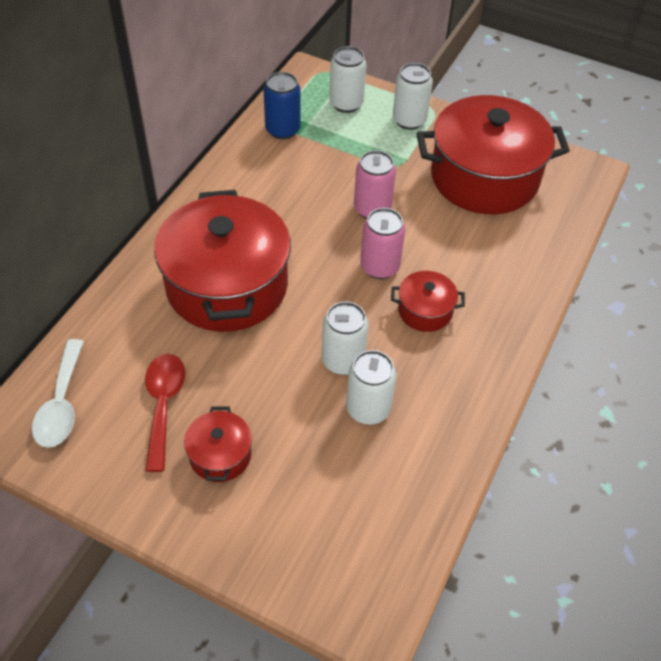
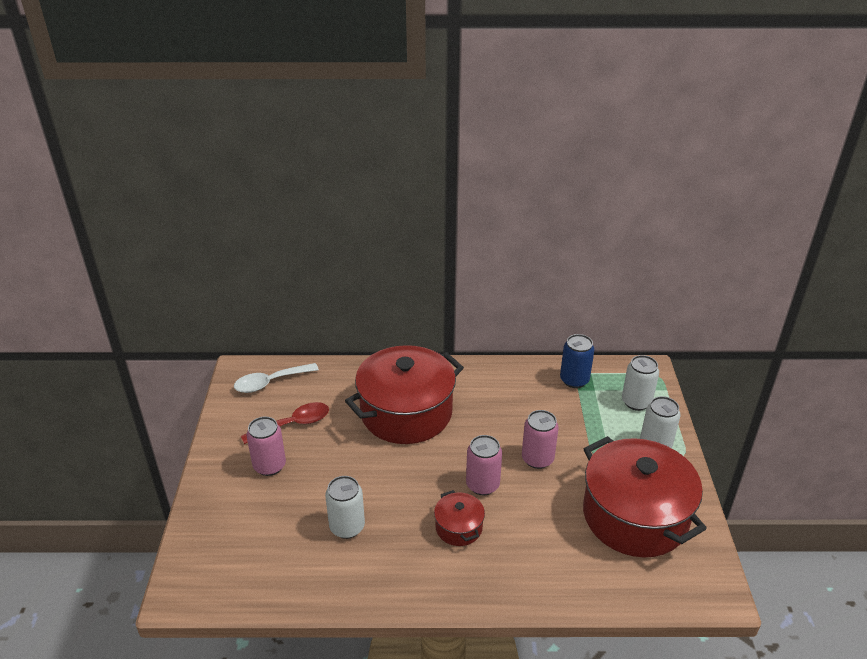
camera: 65 degrees right, 15 degrees down
(220, 455) = (269, 466): red pot -> pink can
(343, 360) = (381, 497): white can -> none

